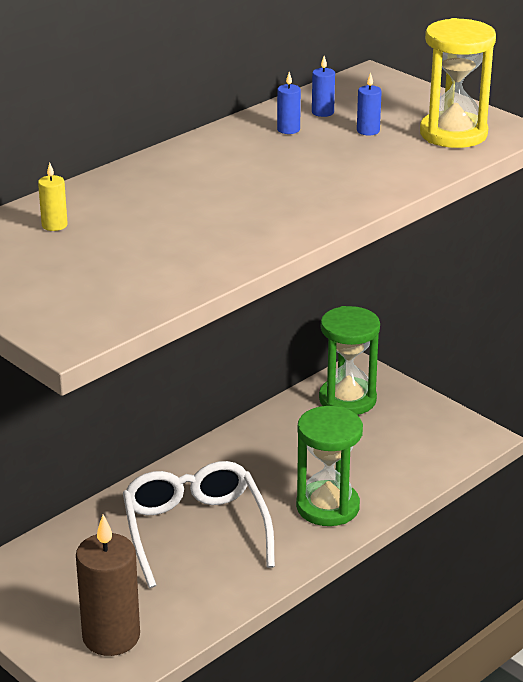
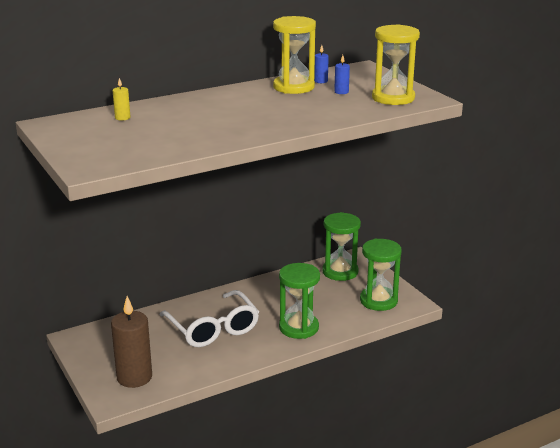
camera: 15 degrees right, 5 degrees down
(195, 531) = (213, 328): white glasses -> white glasses turned 150 degrees clockwise
(288, 129) = (294, 87): blue candle -> yellow hourglass
(427, 441) = (378, 301): none -> green hourglass

